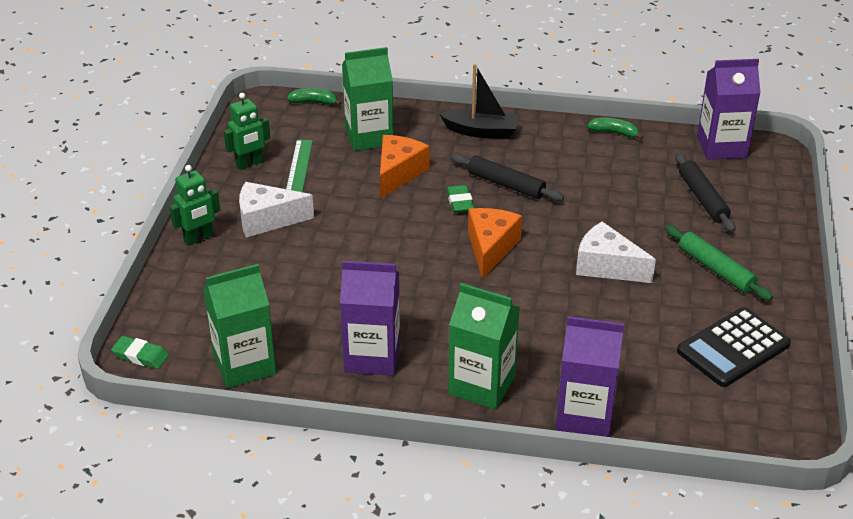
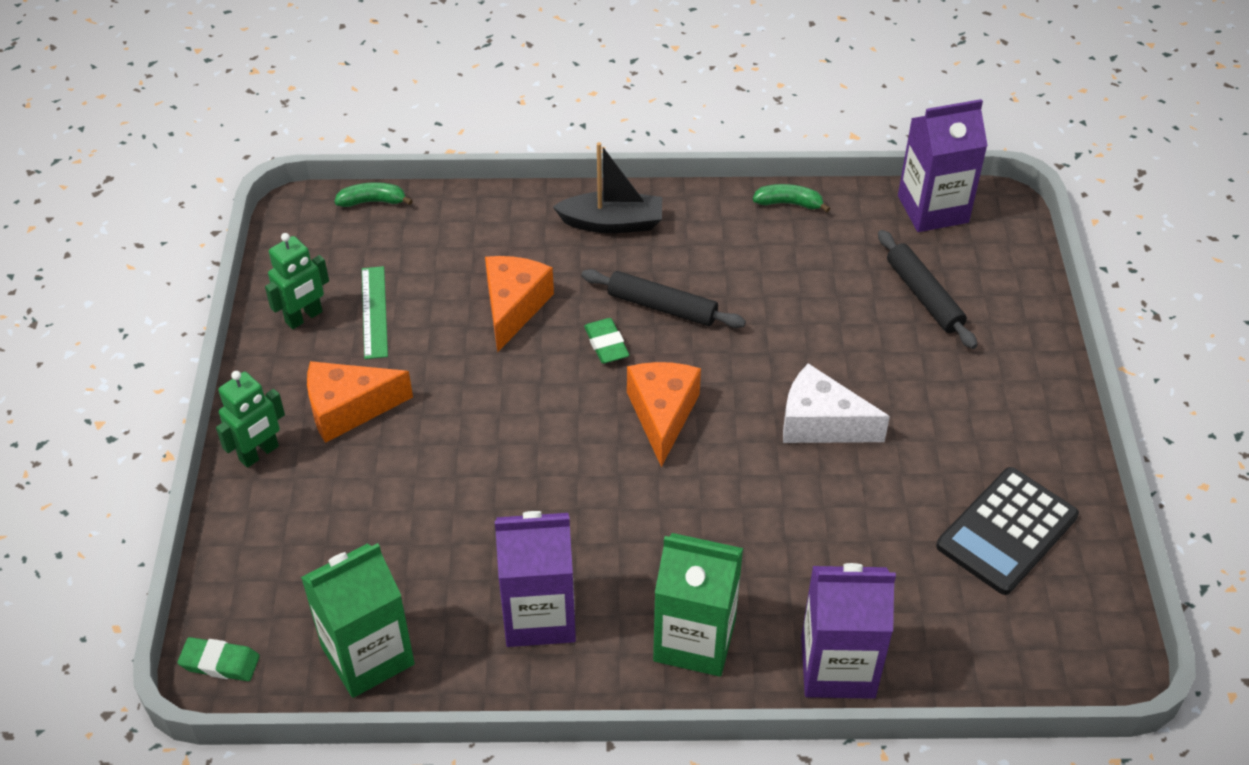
camera: 10 degrees left, 10 degrees up
(267, 220) = (348, 409): white cheese -> orange cheese
(369, 137) = (461, 251): green carton -> none
(716, 269) = (961, 408): green rolling pin -> none

